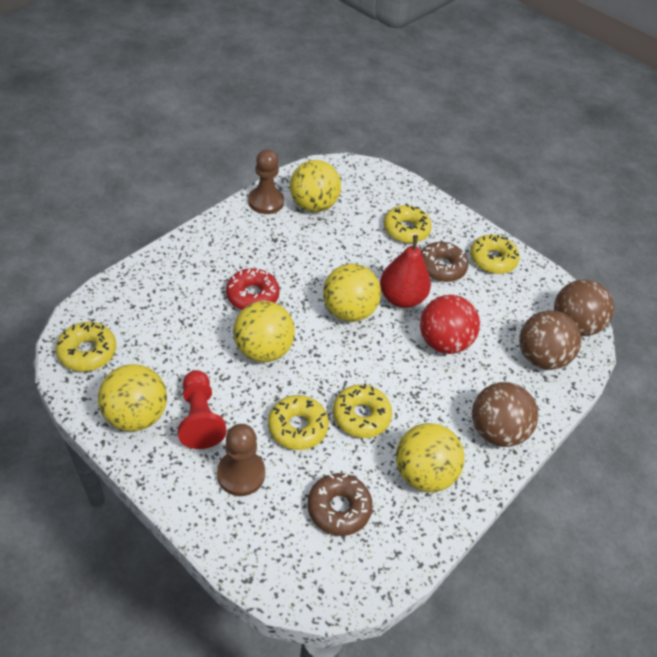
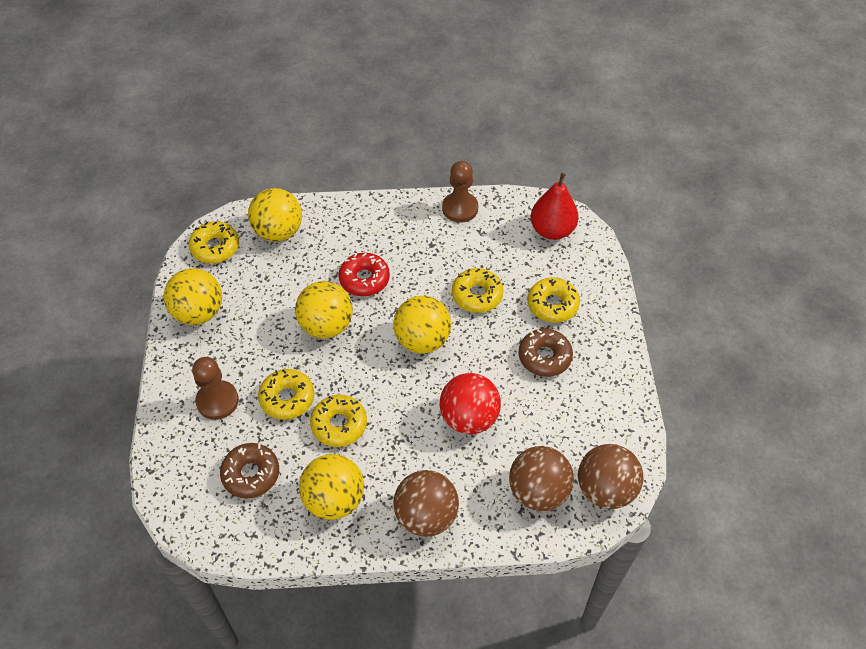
camera: 50 degrees right, 5 degrees up
(200, 418) = (234, 343): red pawn -> none
(313, 205) = (496, 234): yellow ball -> yellow ball (278, 232)
(401, 298) = (477, 359): red pear -> red pear (552, 230)
(492, 259) = (601, 381): yellow donut -> yellow donut (477, 295)

